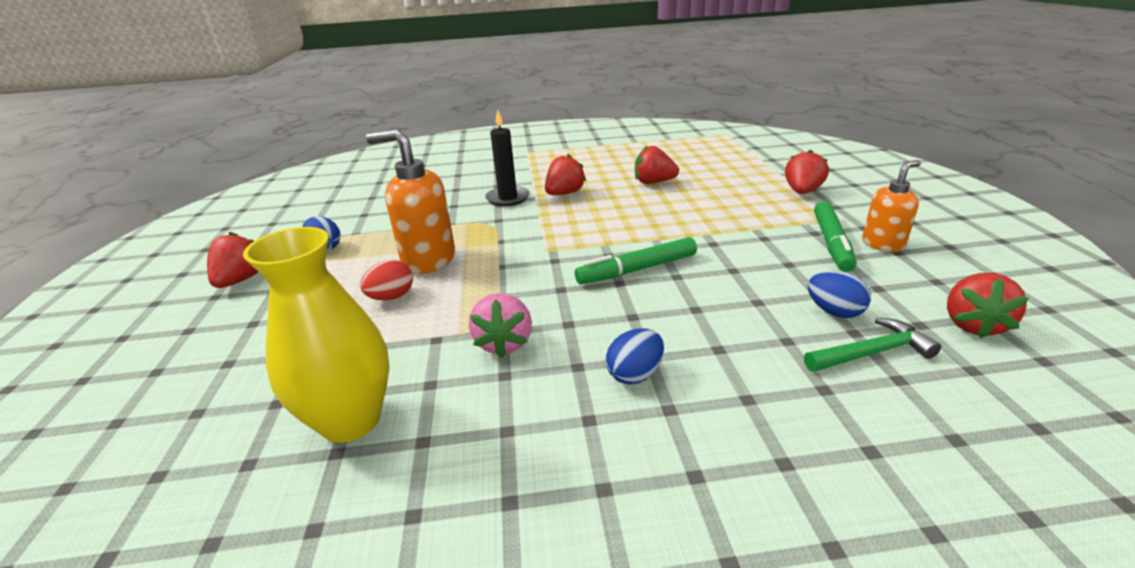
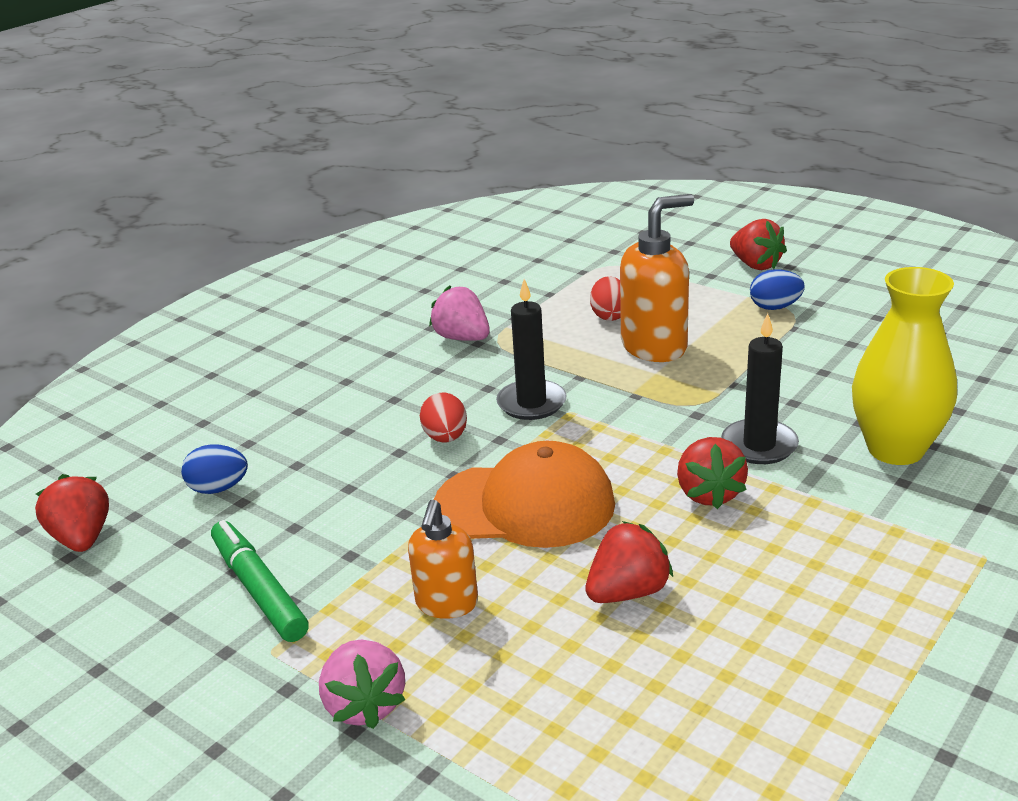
camera: 135 degrees right, 0 degrees up
(351, 420) = (479, 275): yellow vase -> yellow vase (895, 449)
(556, 264) = (531, 403): none -> black candle
(635, 374) = (343, 367): blue egg -> none
(637, 270) = (445, 438): green marker -> red egg
(646, 221) = (525, 505): none -> orange cap
(802, 192) = (365, 705): red strawberry -> pink strawberry
(871, 352) = (173, 465): green hammer -> none
(883, 244) = (191, 623): orange soap dispenser -> orange soap dispenser (446, 604)

